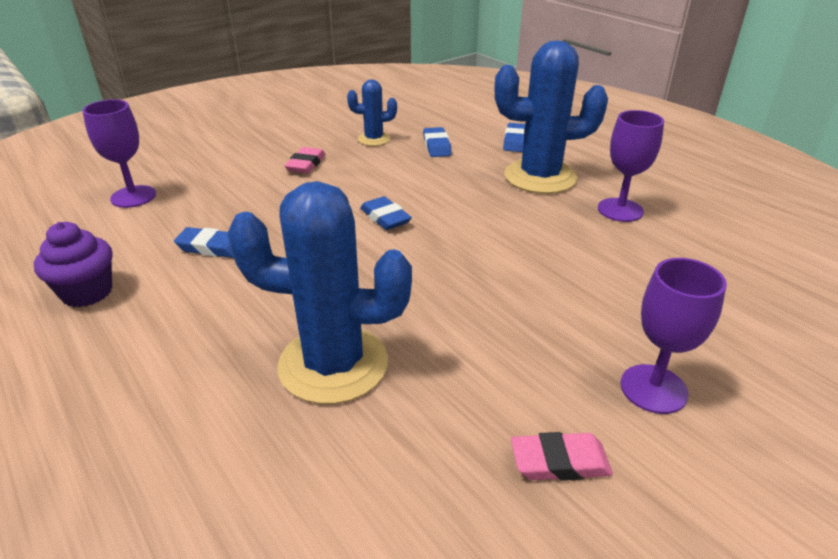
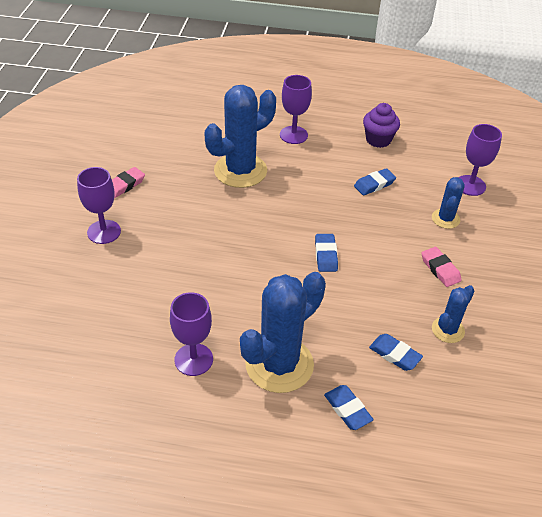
camera: 135 degrees right, 10 degrees up
(161, 375) = (293, 135): none -> purple goblet
(221, 187) = (445, 219): none -> blue cactus
(385, 217) = (326, 255): blue eraser -> blue eraser turned 75 degrees clockwise

